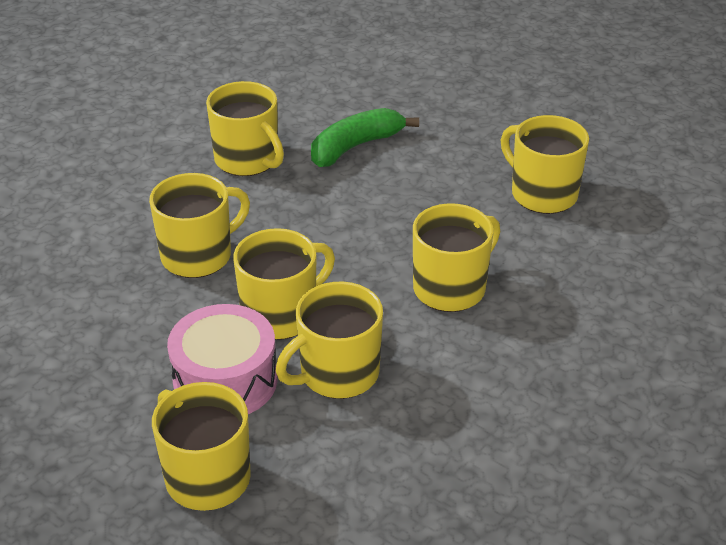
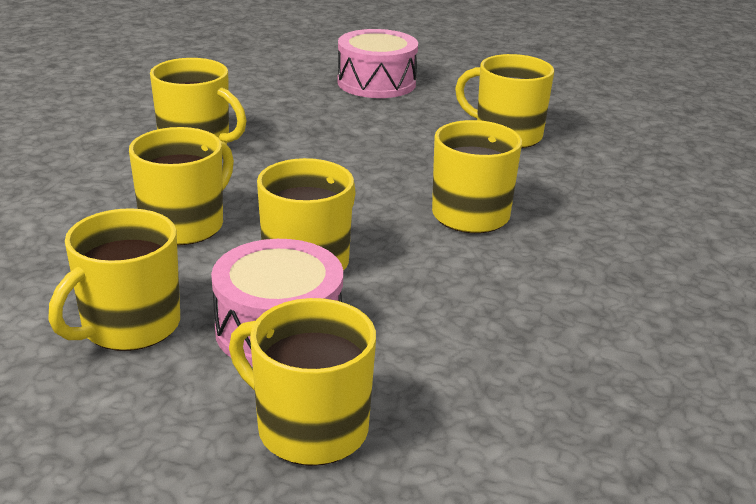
camera: 20 degrees left, 10 degrees down
(337, 374) = (403, 302): yellow mug -> yellow mug (128, 326)
(355, 146) = (303, 122): green banana -> none
(452, 102) = (376, 83): none -> pink drum

